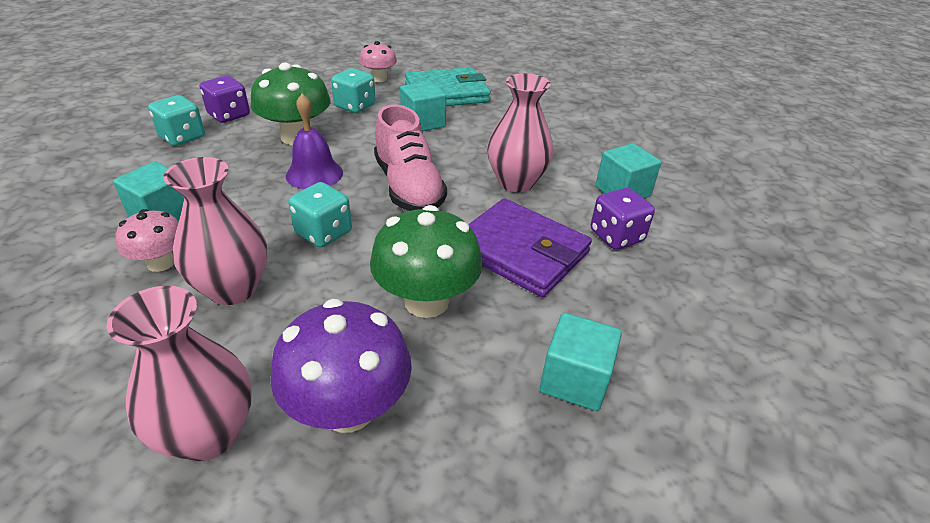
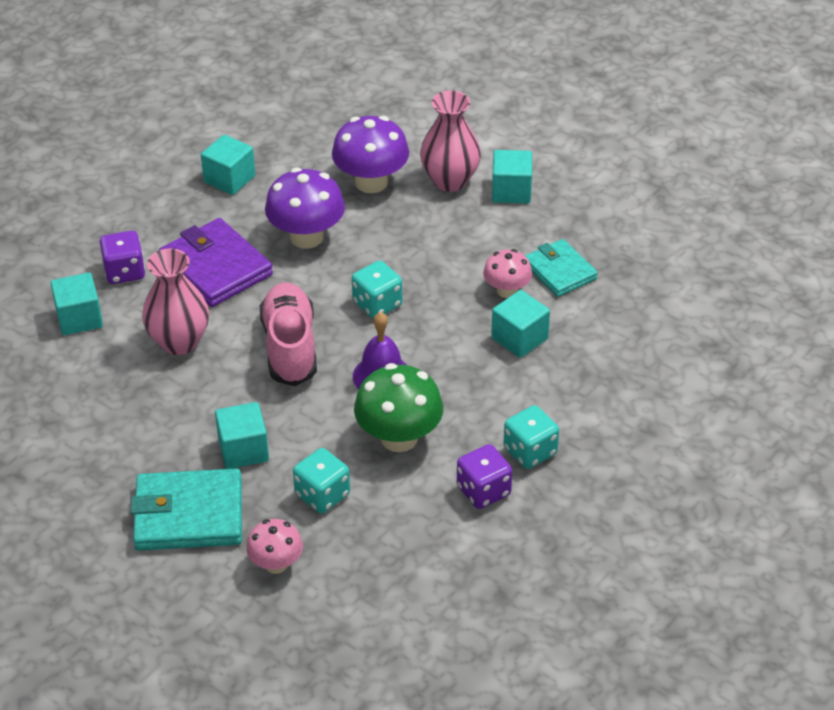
camera: 165 degrees left, 5 degrees up
(76, 295) = (560, 271): none -> turquoise wallet
(98, 427) = (511, 191): none -> turquoise cube
(233, 288) = (448, 263): pink vase -> none
(426, 301) = (306, 237): green mushroom -> purple mushroom

